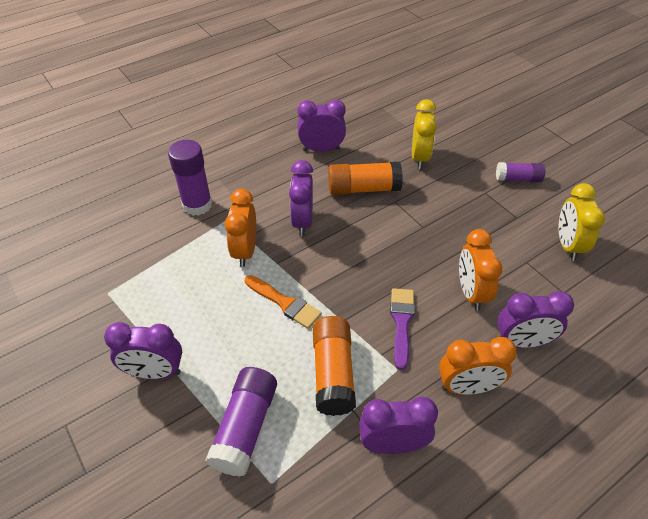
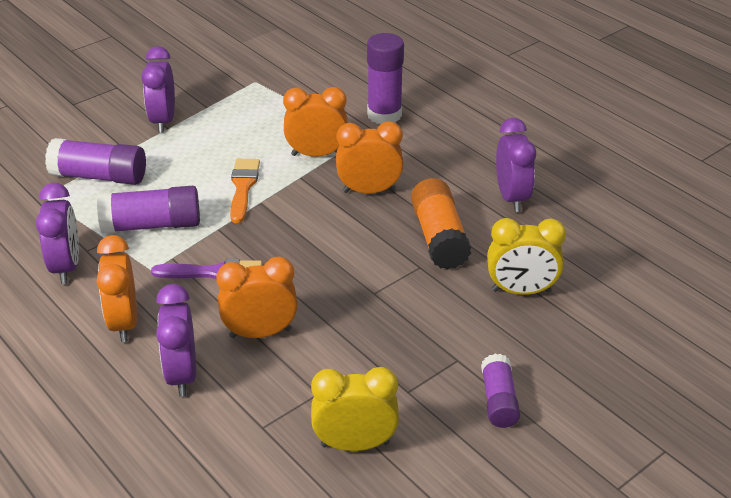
camera: 85 degrees right, 10 degrees down
(284, 303) = (243, 187): orange brush -> orange brush turned 150 degrees clockwise
(302, 221) = (369, 191): purple clock -> orange clock
(333, 373) = (152, 225): orange glue stick -> purple glue stick

